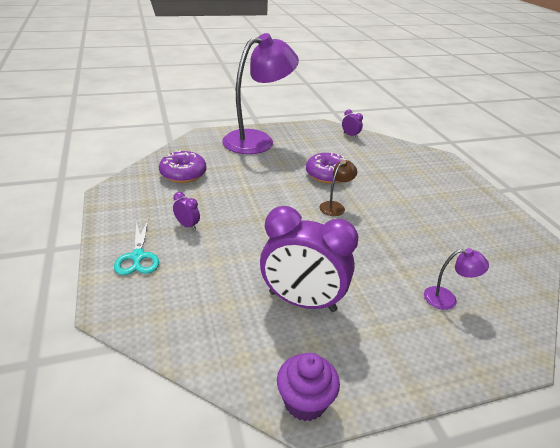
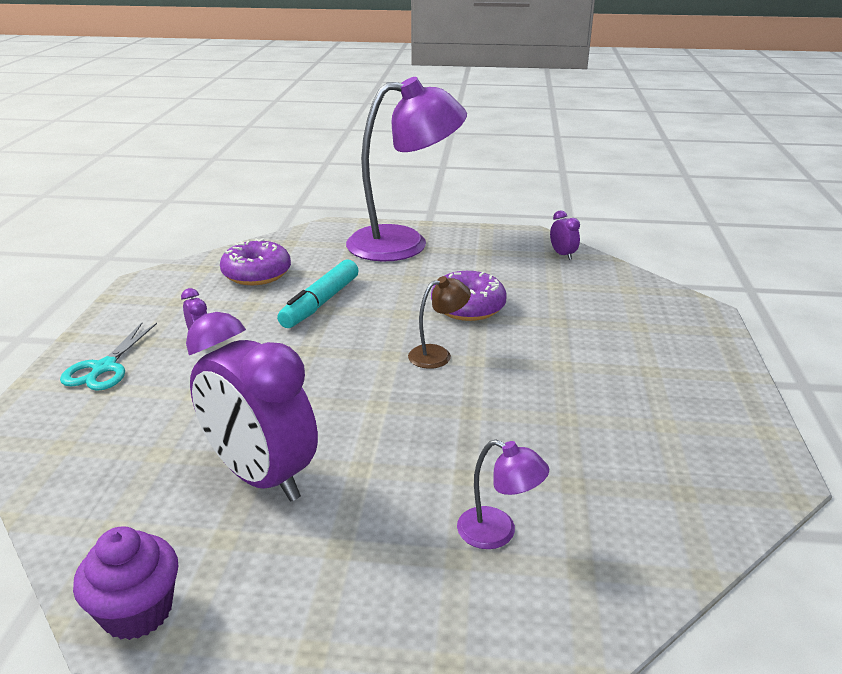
camera: 25 degrees right, 5 degrees down
(241, 186) = (320, 303): none -> turquoise marker

